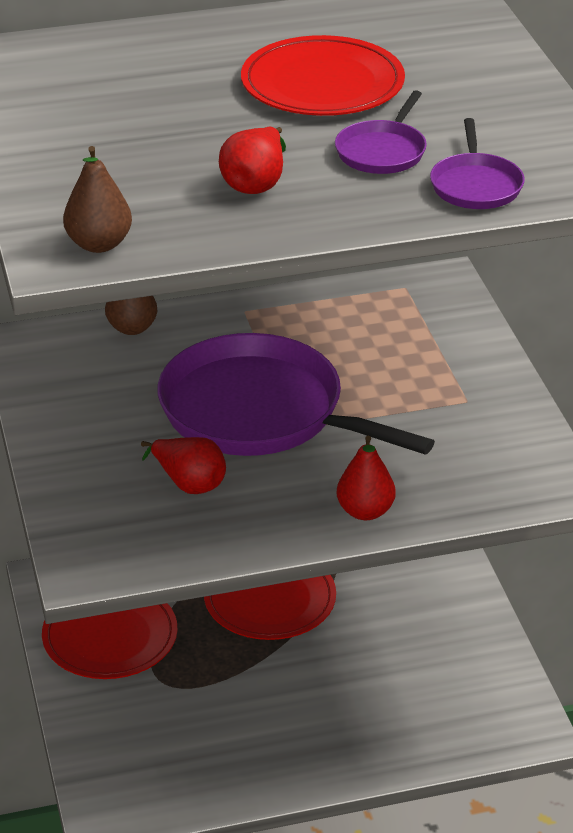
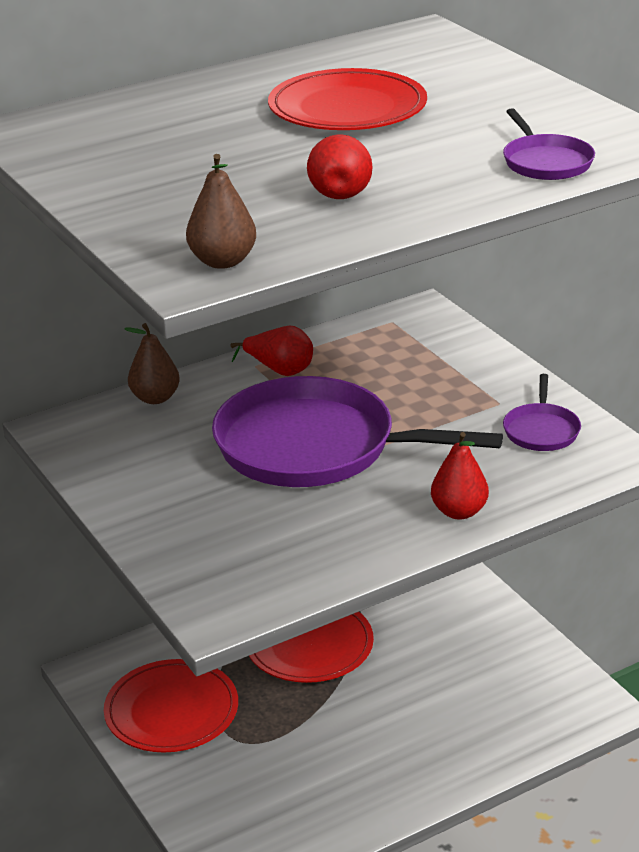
camera: 15 degrees left, 5 degrees down
(188, 483) = (279, 520): red pear -> red pear (279, 370)
(382, 151) = (441, 149): purple pan -> purple pan (541, 430)

